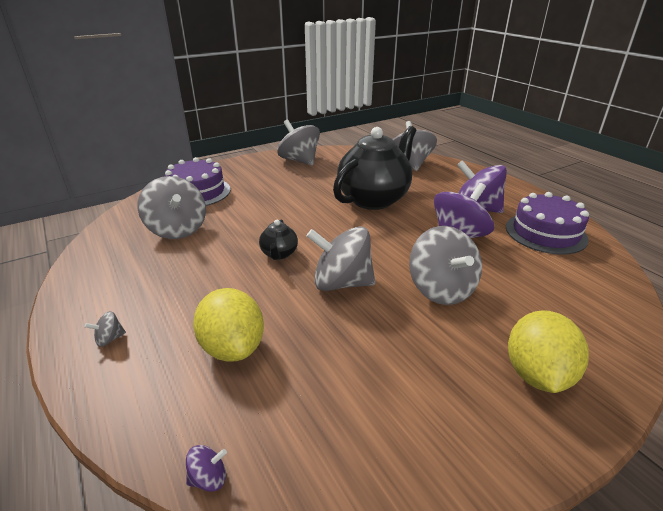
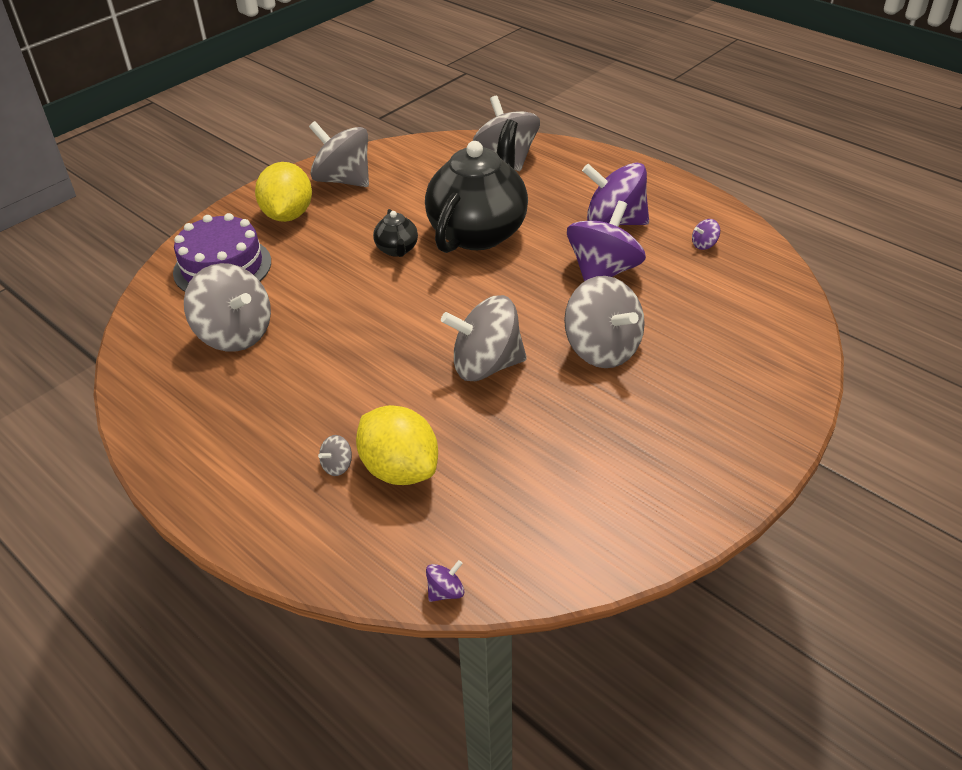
camera: 15 degrees left, 10 degrees up
(109, 339) = (252, 493): grey spinning top -> grey spinning top (337, 466)
(279, 254) = (392, 342): black teapot -> black teapot (397, 250)
(537, 374) = (719, 423): yellow lemon -> yellow lemon (288, 215)
(545, 233) = (704, 245): purple cake -> purple spinning top

